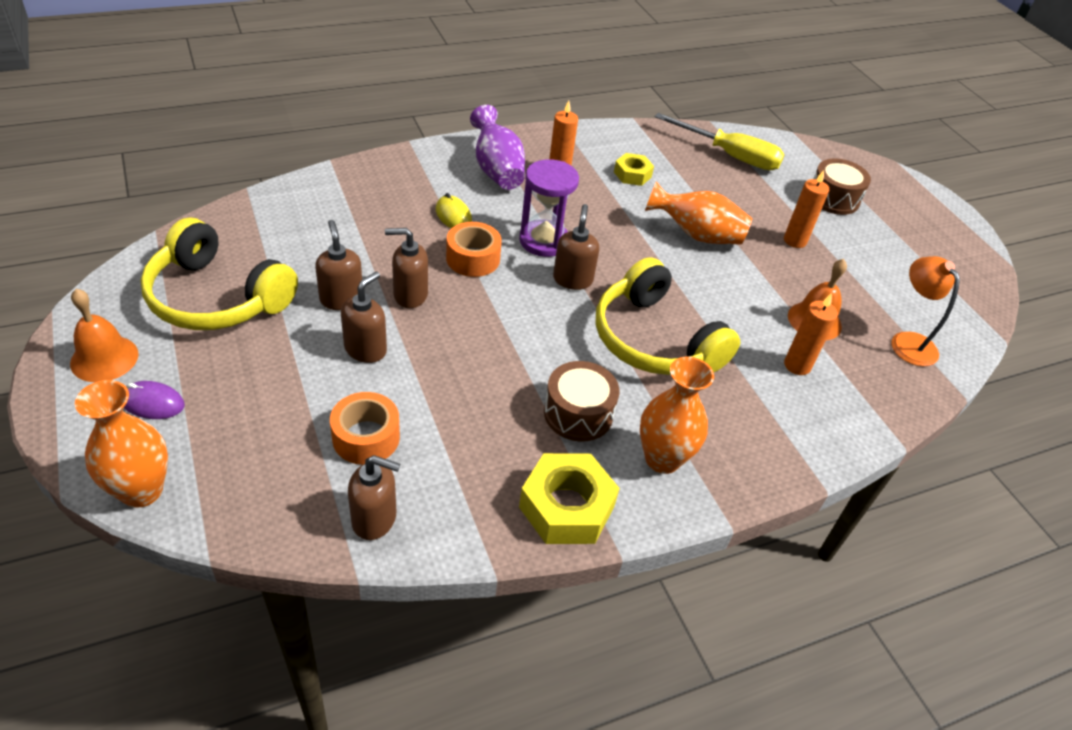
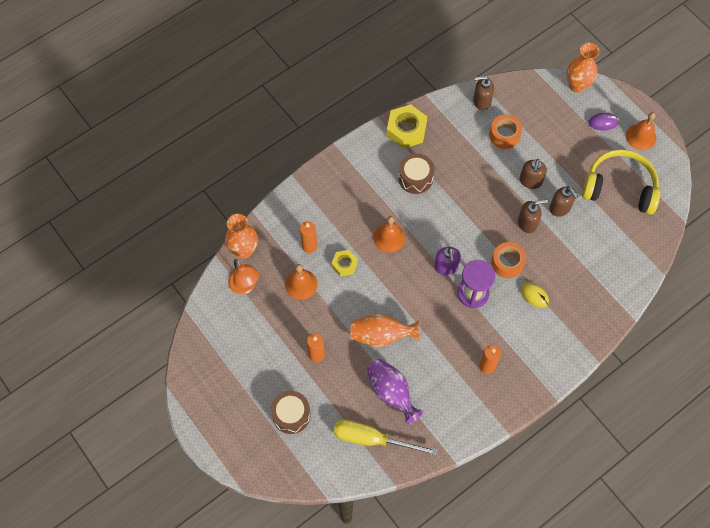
camera: 170 degrees right, 20 degrees up
(497, 170) = (528, 352): purple vase -> purple vase (391, 393)
(572, 279) = (446, 267): brown soap dispenser -> purple soap dispenser
(632, 174) = (437, 385): yellow nut -> yellow nut (344, 265)
(655, 339) = (389, 237): yellow headphones -> orange bell
(662, 459) = (370, 166): orange vase -> orange vase (244, 250)

